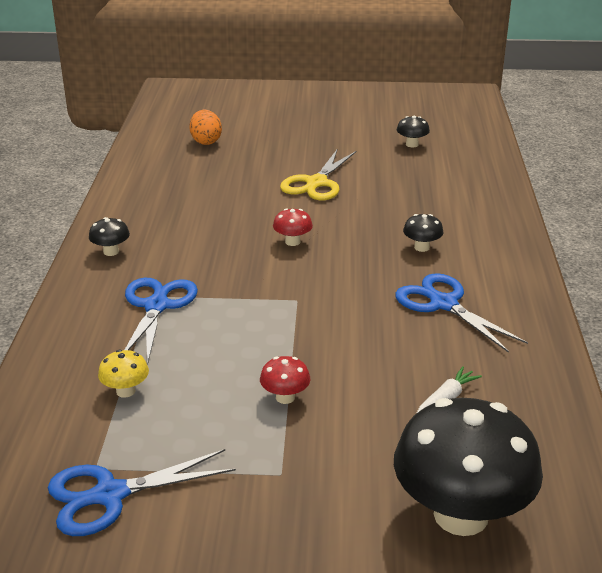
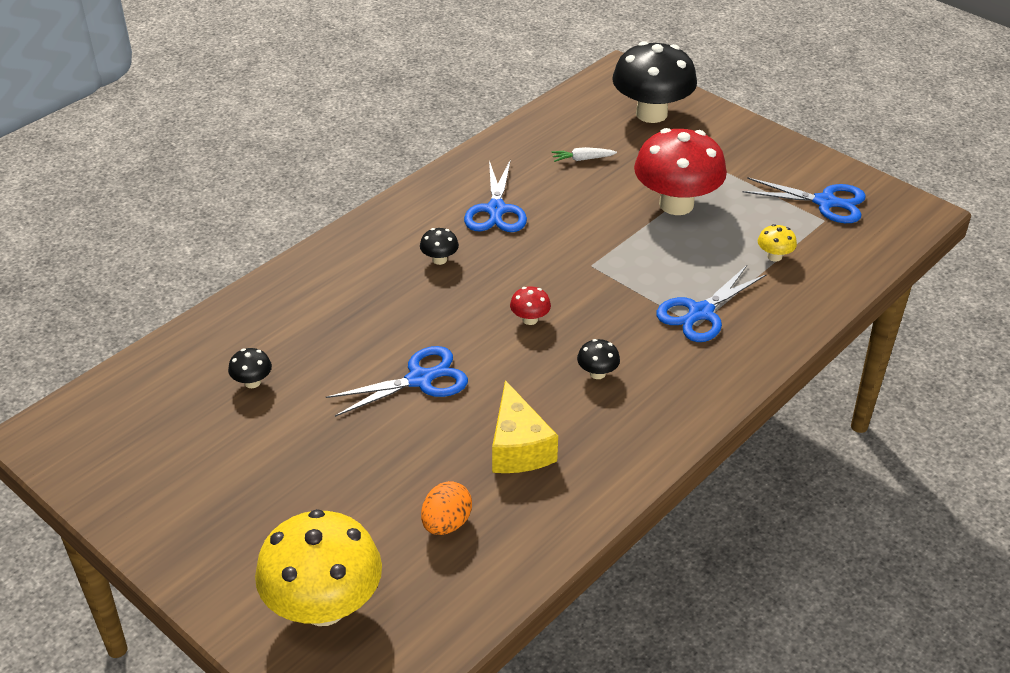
camera: 140 degrees left, 10 degrees up
(111, 252) = (694, 393): black mushroom -> black mushroom (597, 373)
(206, 180) = (518, 447): none -> yellow cheese
(228, 102) = (324, 606): none -> yellow mushroom
(285, 397) = (676, 204): red mushroom -> red mushroom, size x2.44
(316, 183) = (419, 379): yellow scissors -> blue scissors

